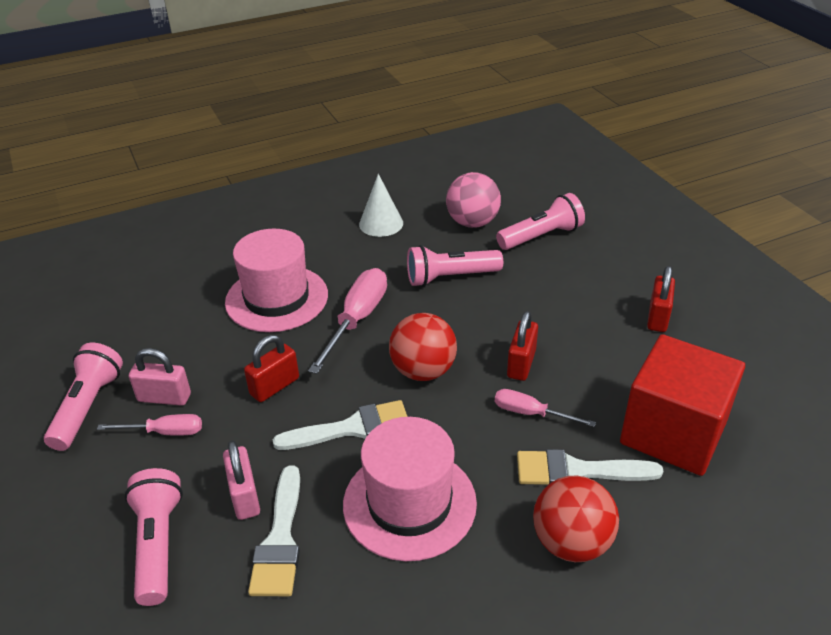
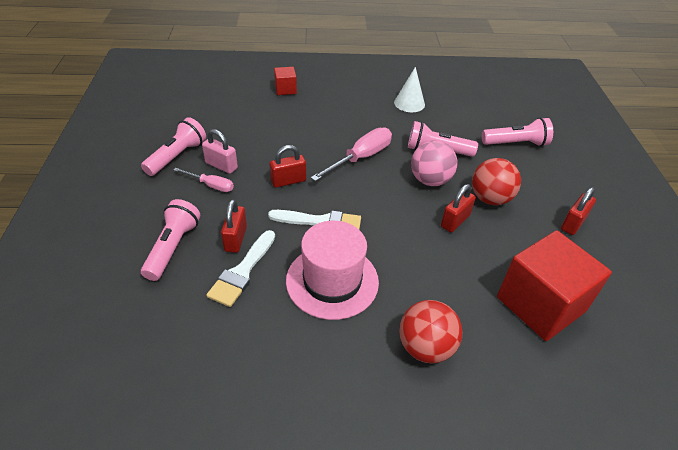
camera: 20 degrees right, 5 degrees up
(198, 255) = (285, 89): none -> red cube
(244, 496) = (235, 239): pink padlock -> red padlock
(277, 298) = (318, 129): pink hat -> none
(423, 371) = (386, 203): red ball -> red ball (490, 199)
(472, 222) = (472, 120): pink ball -> pink ball (430, 180)
(531, 413) = (444, 255): pink screwdriver -> none
(577, 471) = (455, 303): white brush -> none

